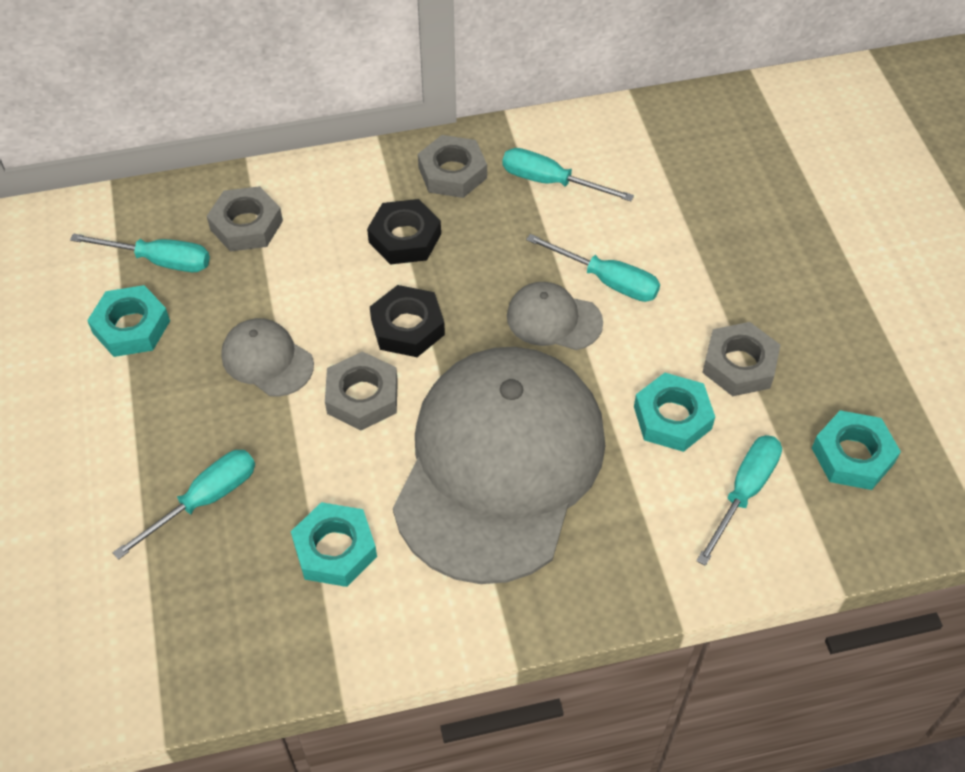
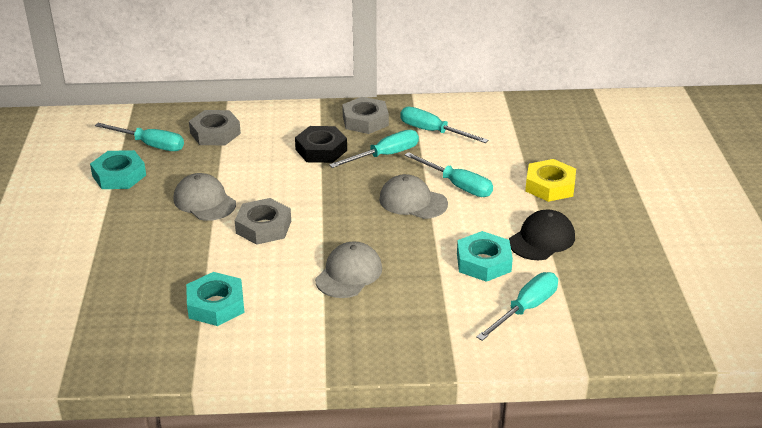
camera: 10 degrees right, 20 degrees down
(204, 500) = (134, 268): turquoise screwdriver -> turquoise screwdriver (385, 155)
(407, 327) = (307, 195): black nut -> none
(499, 465) = (349, 274): grey cap -> grey cap, size x0.40
(730, 264) = (550, 186): none -> yellow nut
(739, 365) = (542, 239): grey nut -> black cap
(852, 455) = (614, 298): turquoise nut -> none

